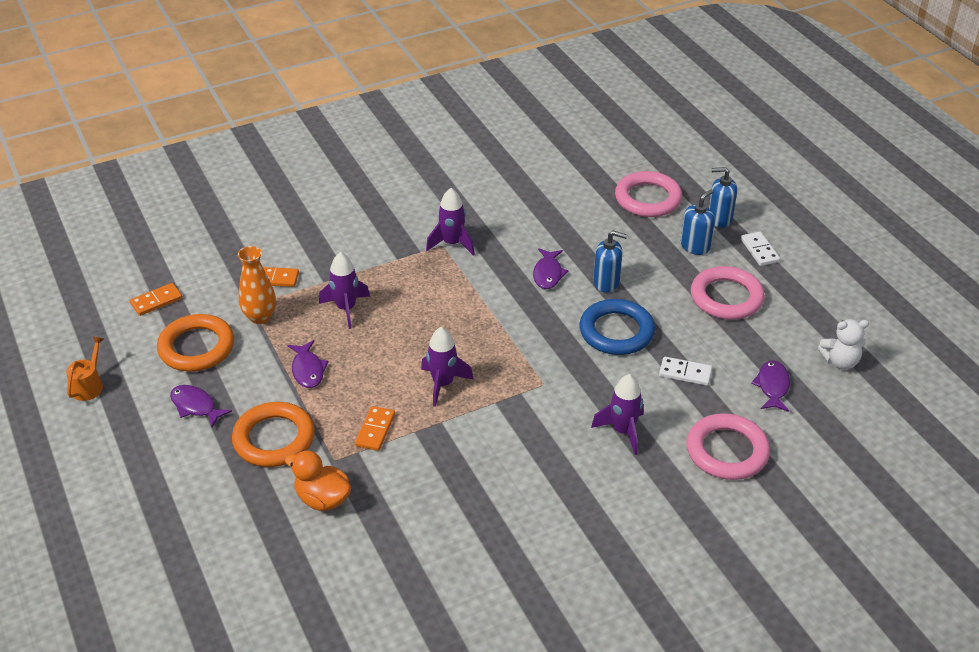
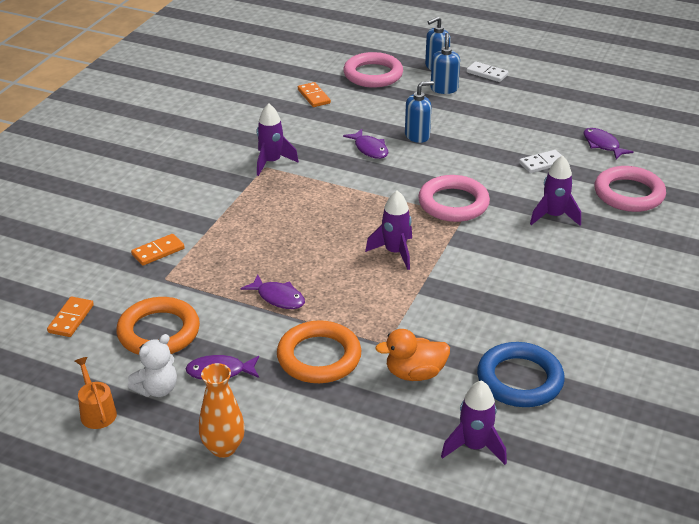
camera: 40 degrees left, 5 degrees down
(260, 317) = (184, 283): orange vase -> orange vase (223, 448)
(346, 309) = (249, 242): purple rocket -> purple rocket (474, 447)
(375, 430) = (388, 308): orange domino -> orange domino (313, 96)
(616, 331) = (465, 161): blue ring -> blue ring (519, 380)
(726, 297) = (505, 109): pink ring -> pink ring (453, 203)
(840, 361) = (619, 112): white teddy bear -> white teddy bear (157, 389)

